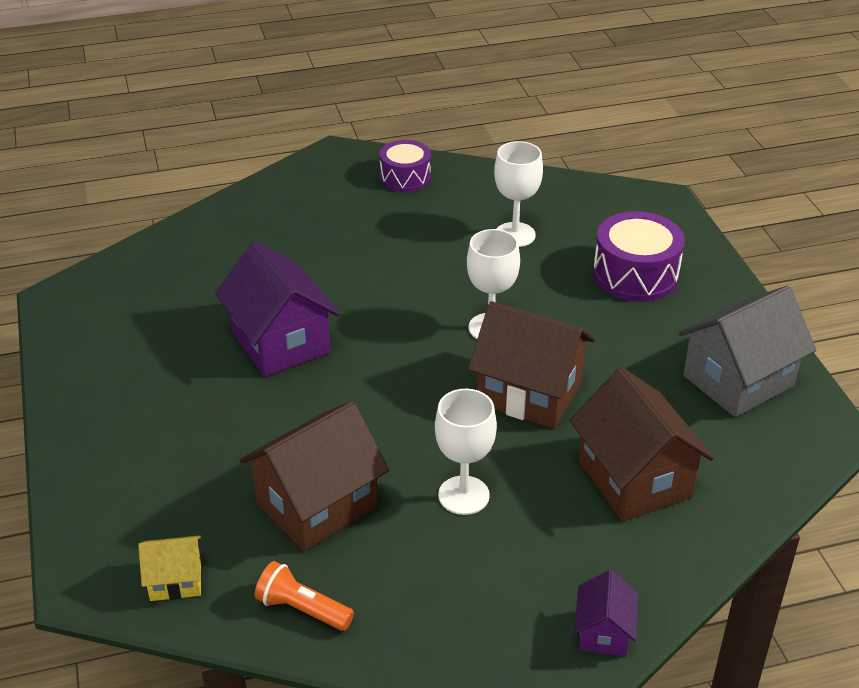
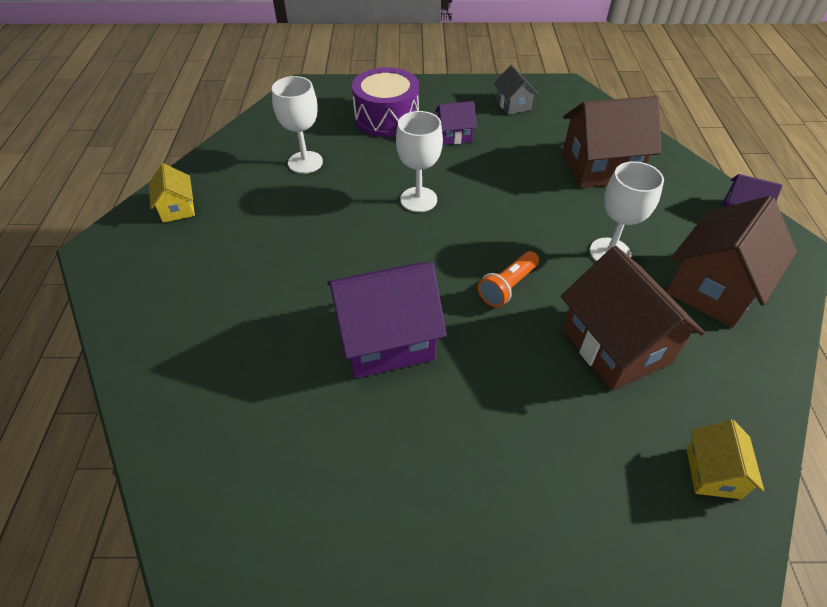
camera: 75 degrees left, 10 degrees up
(302, 609) = (738, 375): orange flashlight -> orange flashlight (507, 286)
(405, 177) = (177, 208): purple drum -> yellow house
(529, 393) = (502, 195): brown house -> brown house (713, 288)
(630, 336) = (454, 136): none -> purple house
(738, 381) = (513, 105): grey house -> grey house, size x0.51

